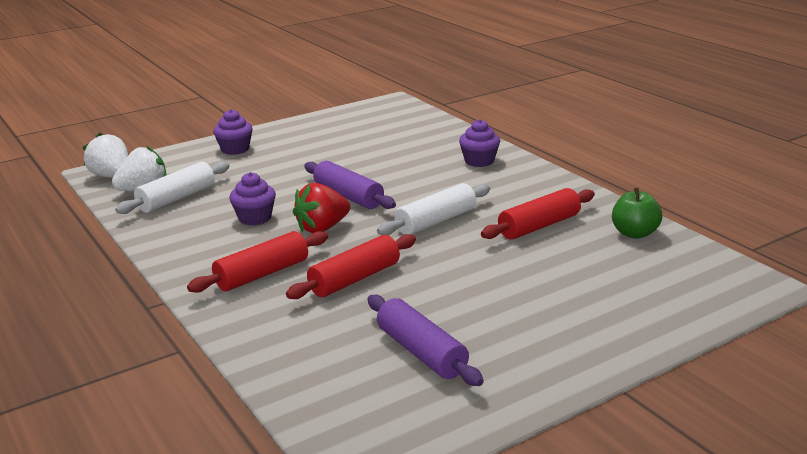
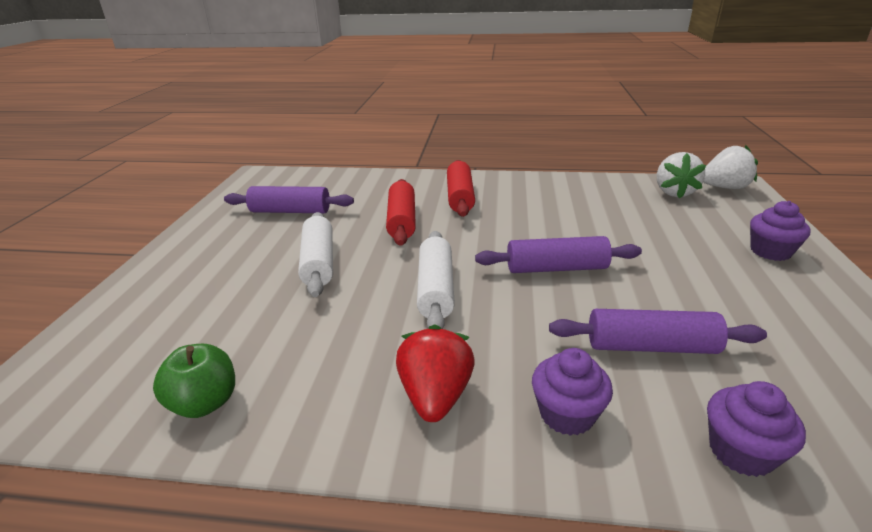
camera: 130 degrees right, 5 degrees up
(177, 198) = (641, 199): white rolling pin -> white rolling pin (319, 262)
(255, 218) = (559, 216): purple cupcake -> purple cupcake (741, 451)
(322, 228) = (501, 235): red strawberry -> red strawberry (435, 396)
(398, 157) = (651, 346): none -> purple rolling pin
(539, 226) = (331, 344): red rolling pin -> none

